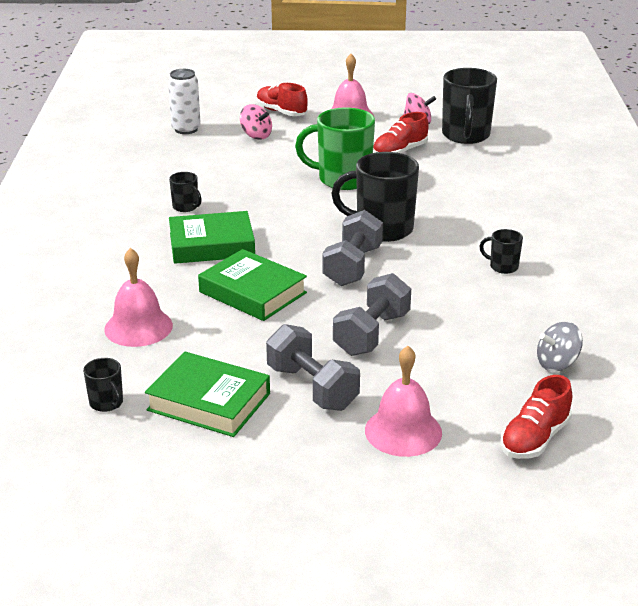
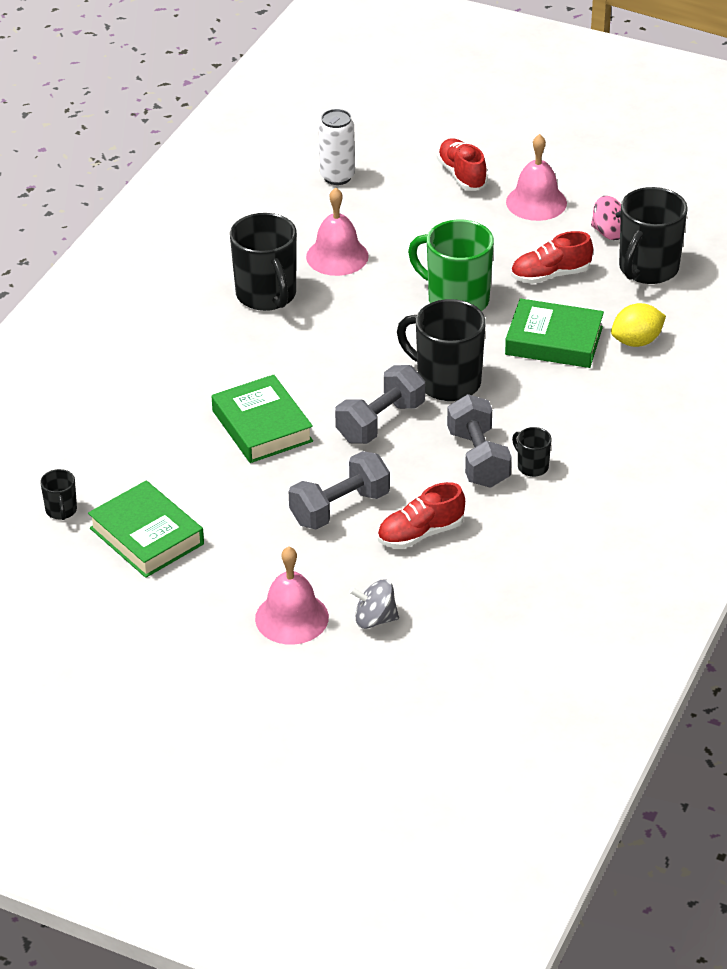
camera: 25 degrees right, 10 degrees up
(138, 327) = (133, 436): pink bell -> pink bell (337, 256)
(186, 207) = (266, 295): black mug -> black mug, size x2.12
(212, 245) = (261, 354): green book -> green book (554, 341)
(256, 135) = (408, 207): pink spinning top -> none
(312, 388) = (244, 549): grey dumbbell -> grey dumbbell (478, 459)
(501, 175) = (636, 341): none -> yellow lemon
(534, 439) = (400, 661): red shoe -> red shoe (420, 533)
(557, 364) = (487, 594): grey spinning top -> grey spinning top (374, 619)

